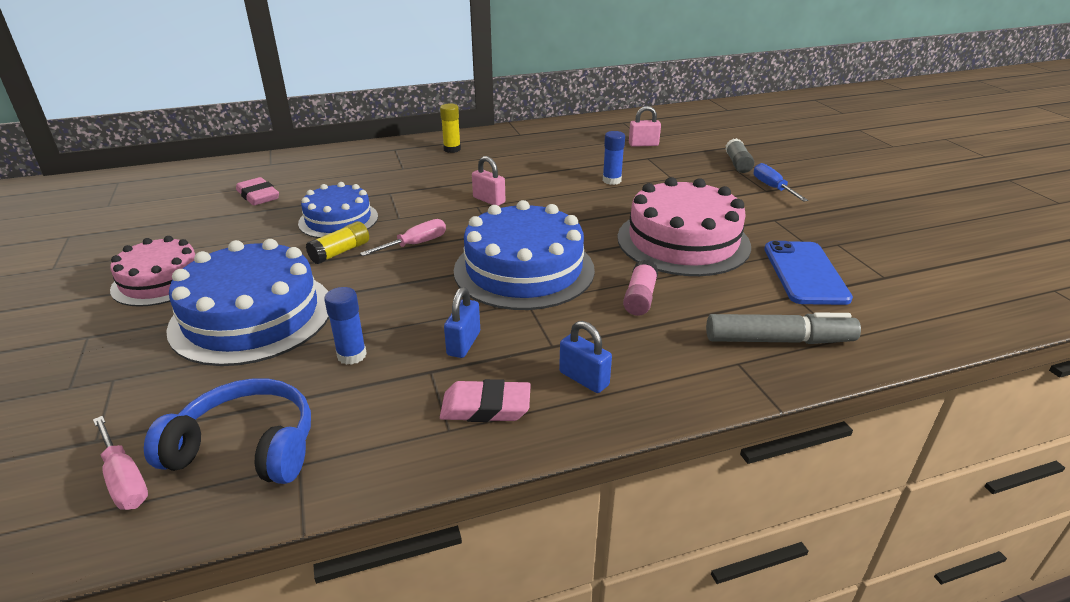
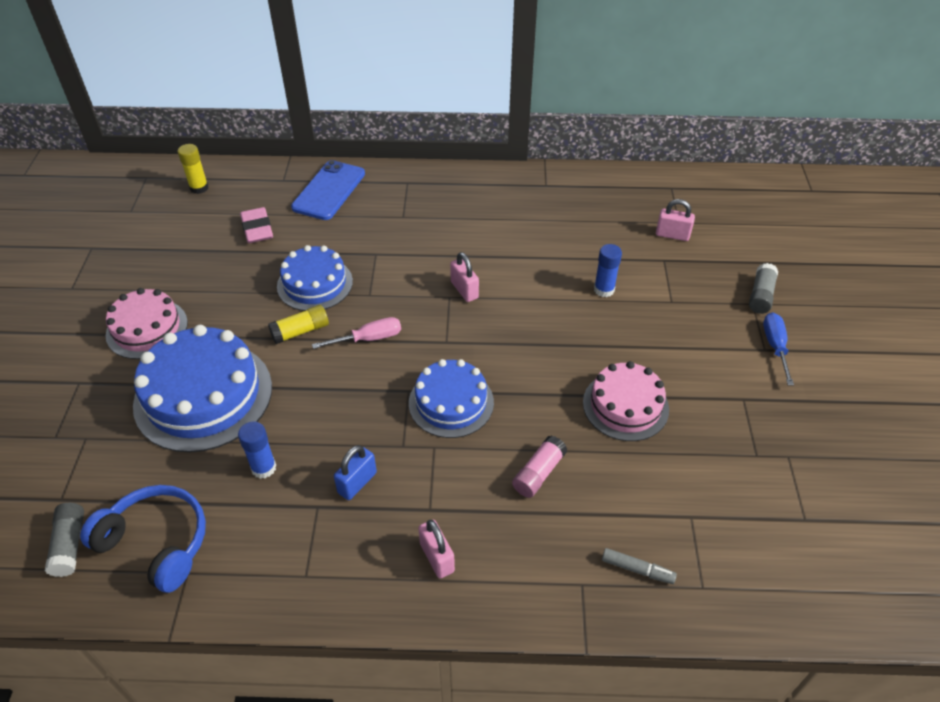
camera: 20 degrees right, 15 degrees up
(124, 479) = (70, 545): pink screwdriver -> grey glue stick
(452, 149) = (463, 196): yellow glue stick -> yellow glue stick (199, 188)
(486, 407) = (343, 562): pink eraser -> none
(524, 269) = (451, 402): blue cake -> blue cake, size x0.63
(584, 379) = (437, 557): blue padlock -> pink padlock
(683, 241) = (625, 405): pink cake -> pink cake, size x0.63
(779, 340) = (637, 569): grey marker -> grey marker, size x0.52
(805, 273) = (723, 488): blue phone -> blue phone (329, 190)

